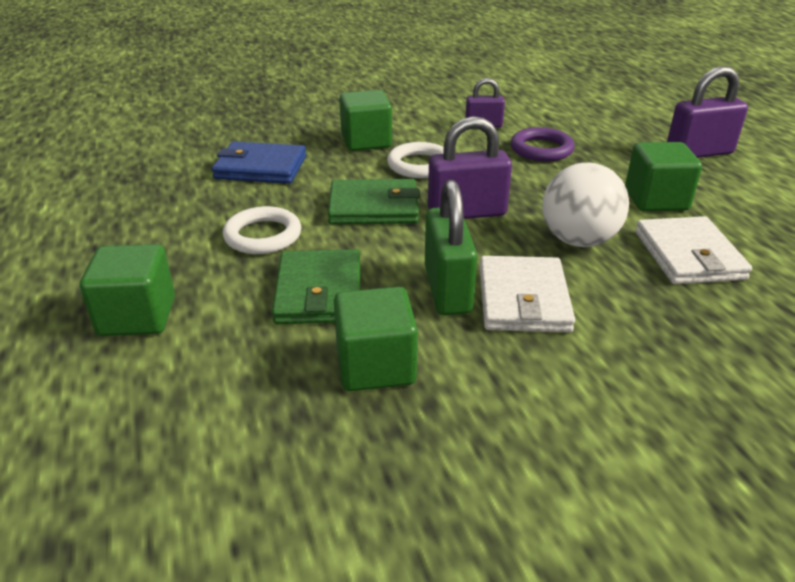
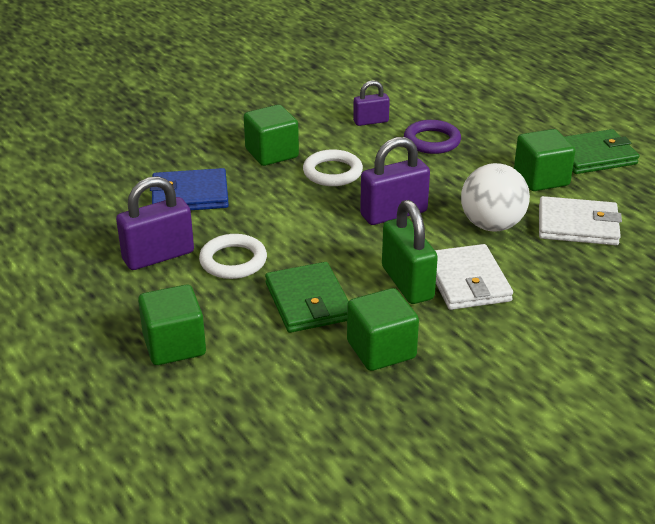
camera: 15 degrees left, 0 degrees up
(374, 207) = (313, 220): green wallet -> green wallet (593, 156)
(688, 255) = (578, 225): white wallet -> white wallet turned 60 degrees counterclockwise
(699, 153) = (564, 127): purple padlock -> purple padlock (158, 256)

